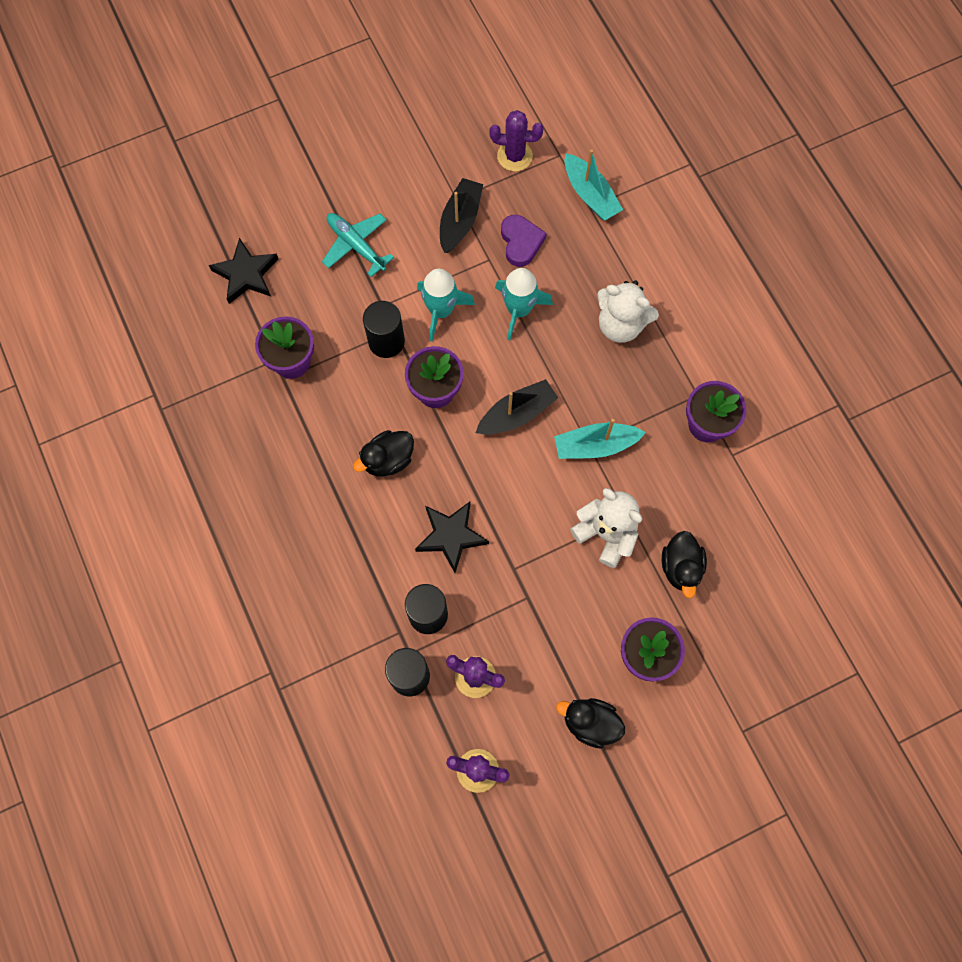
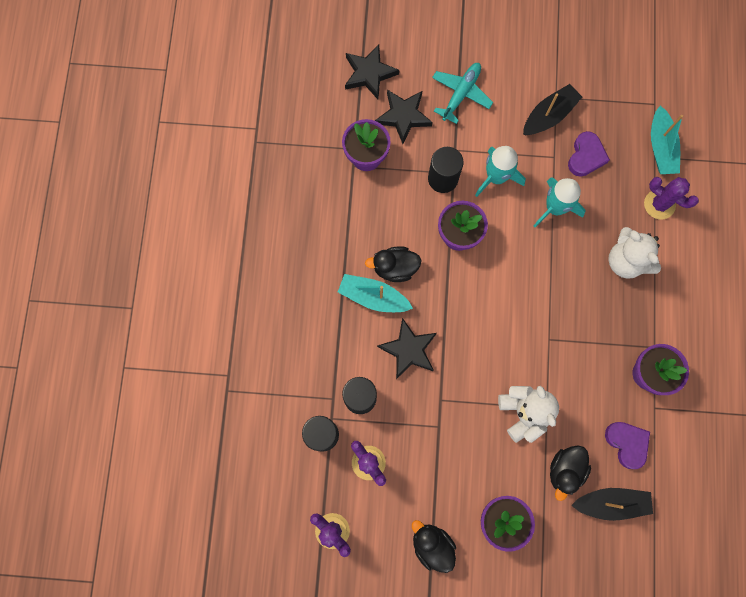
camera: 30 degrees right, 5 degrees up
(308, 299) = (403, 116): none -> black star
(356, 245) = (461, 94): turquoise plane -> turquoise plane turned 45 degrees clockwise
(514, 156) = (619, 87): purple cactus -> purple cactus (659, 204)
(517, 414) = (508, 286): black boat -> black boat (611, 503)
(595, 445) = (553, 342): turquoise boat -> turquoise boat (373, 297)
(726, 505) = (627, 443): none -> purple heart

